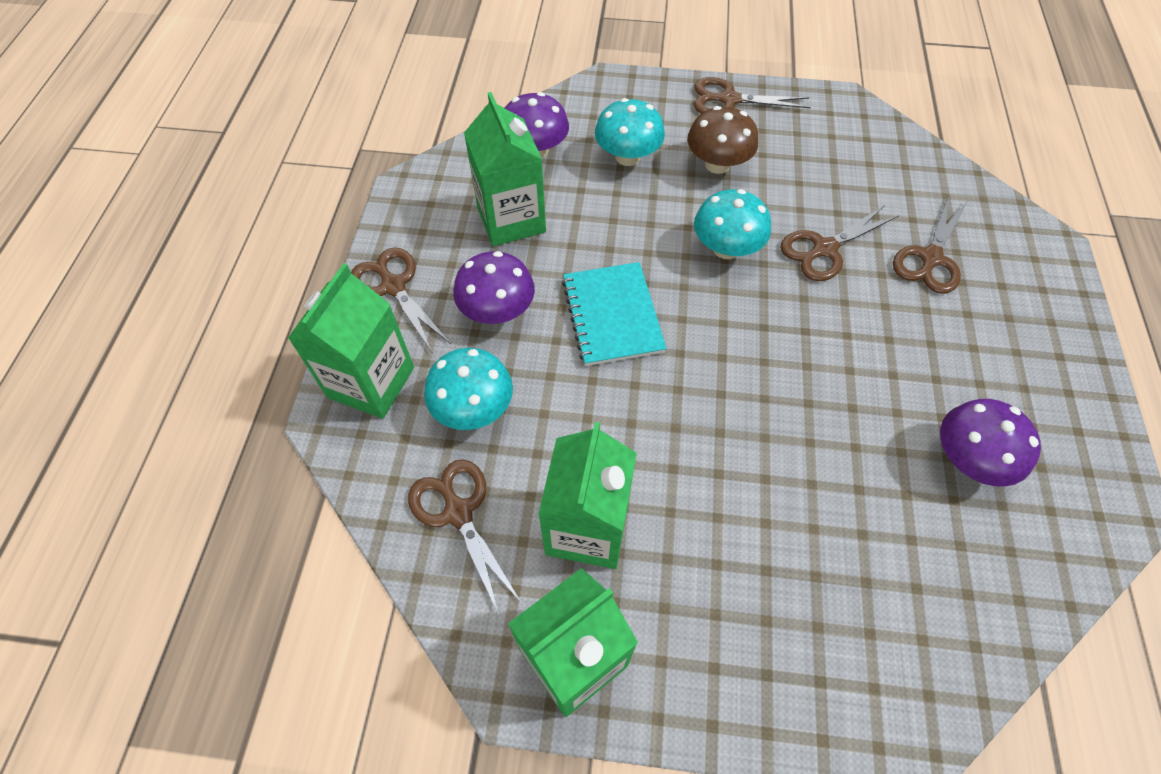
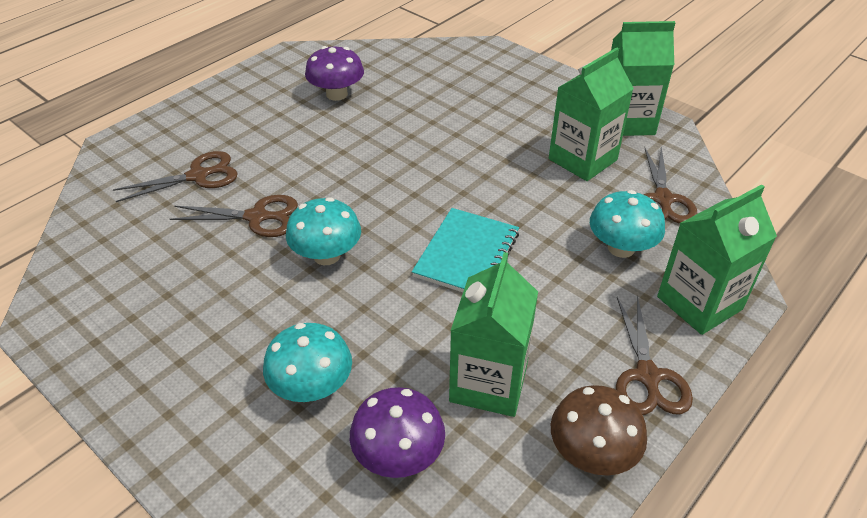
camera: 145 degrees left, 15 degrees down
(497, 311) = (559, 304): purple mushroom -> none
(717, 164) = (241, 328): brown mushroom -> brown mushroom (592, 453)
(729, 100) = (134, 393): brown scissors -> none

